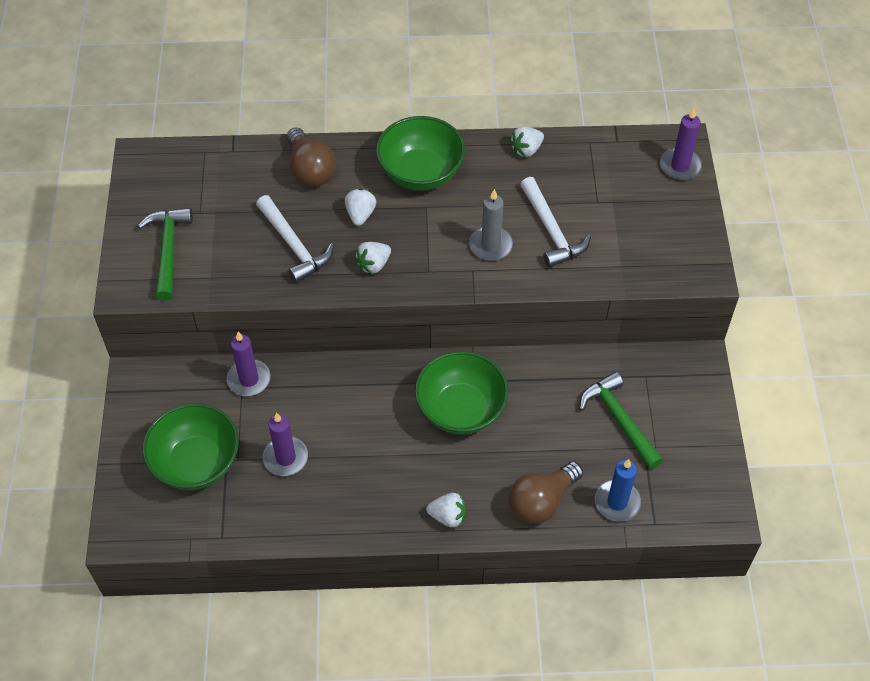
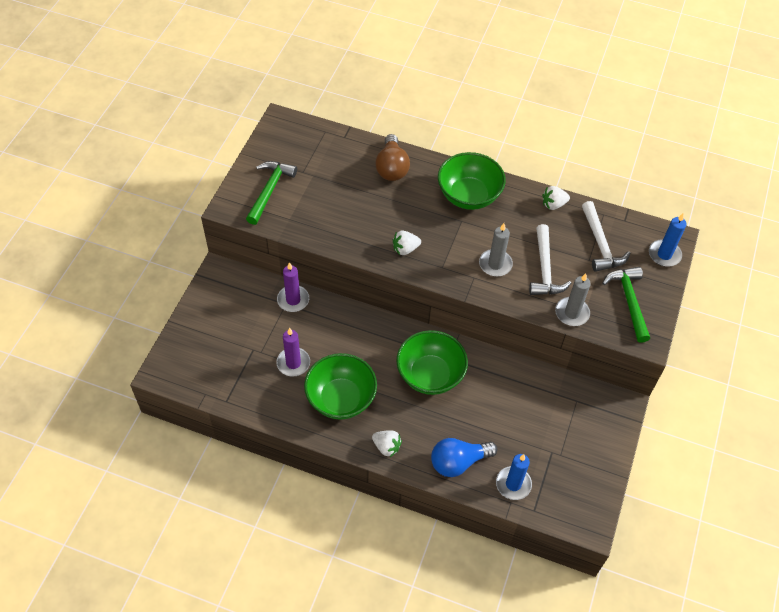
camera: 20 degrees right, 0 degrees up
(196, 463) = (232, 344): green bowl -> green bowl (341, 398)
(294, 246) = (356, 217): white hammer -> white hammer (600, 244)
(360, 214) = (412, 210): white strawberry -> none
(542, 501) = (458, 462): brown light bulb -> blue light bulb
(606, 272) = (572, 313): none -> grey candle
(619, 419) = (542, 425): green hammer -> green hammer (629, 301)
(680, 166) = (664, 254): purple candle -> blue candle

